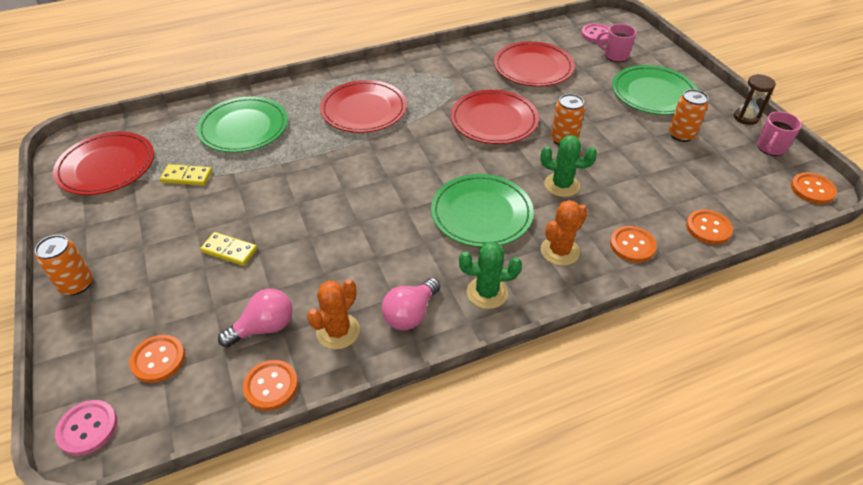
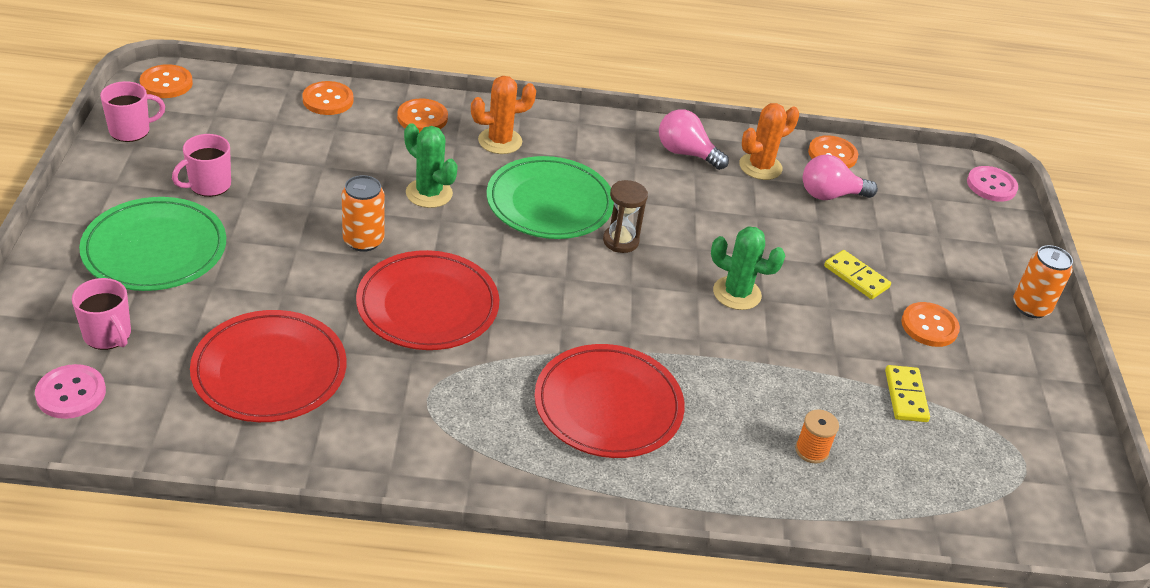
camera: 160 degrees left, 5 degrees down
(106, 166) = (1028, 462): red plate -> none
(158, 359) = (934, 209): orange button -> orange button (929, 326)
(187, 177) = (906, 396): yellow domino -> yellow domino turned 60 degrees clockwise
(244, 128) = (811, 450): green plate -> orange spool
(410, 314) = (686, 153): pink light bulb -> pink light bulb turned 120 degrees counterclockwise
(487, 292) = (602, 140): green cactus -> green cactus (737, 293)
(681, 135) = (208, 185): orange can -> pink mug
(746, 117) = (93, 170): brown hourglass -> brown hourglass (620, 241)

